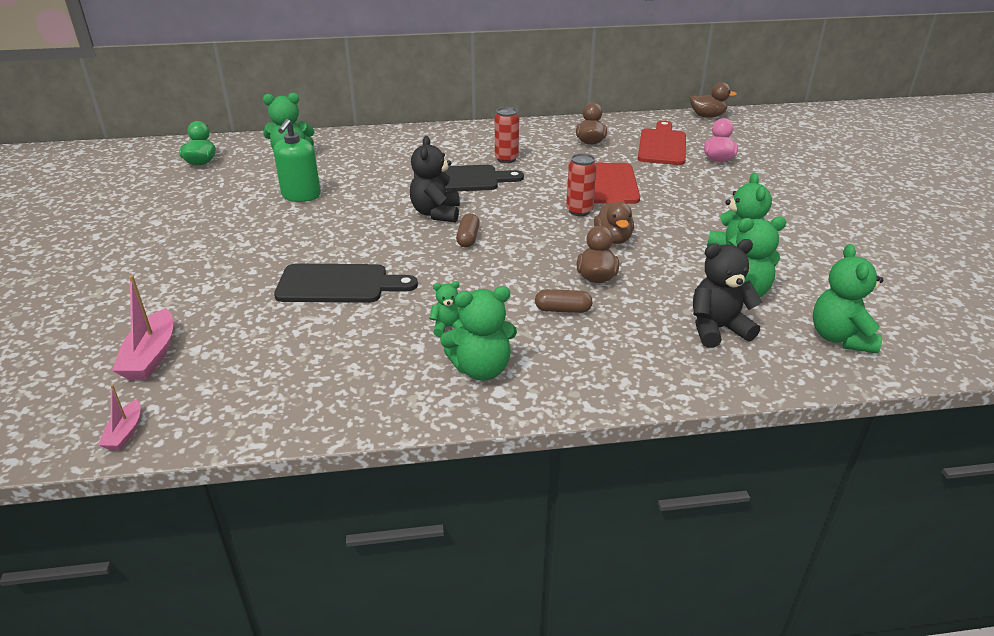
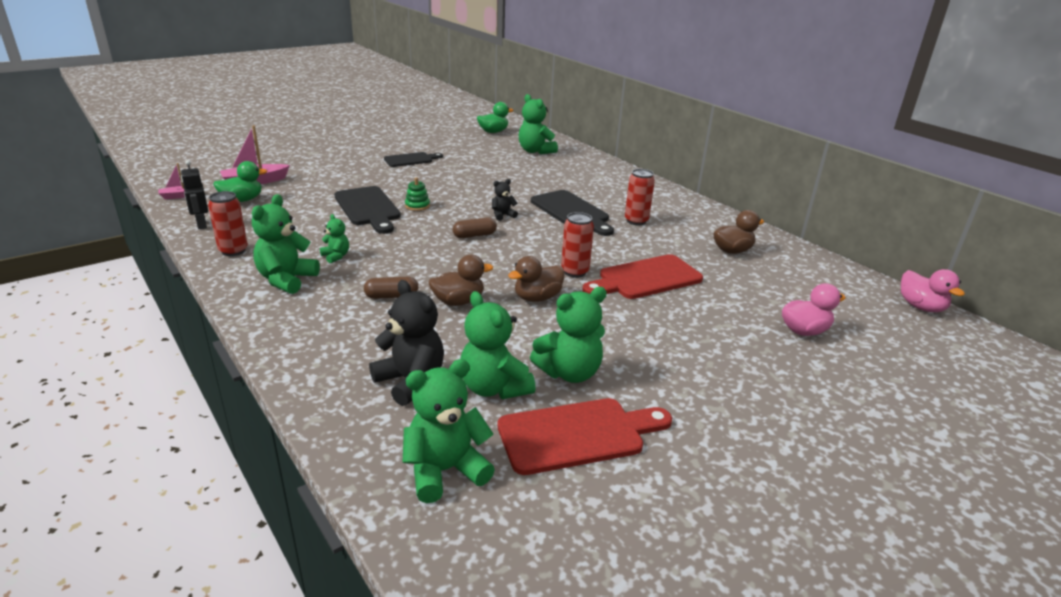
camera: 60 degrees right, 5 degrees down
(209, 375) = (242, 200): none -> green duck
(222, 229) = (411, 160): none -> black cutting board
(260, 420) = (201, 225): none -> black robot
(301, 196) = (480, 168): green soap dispenser -> none
(364, 253) = (417, 206): none -> green stacking toy
(371, 400) = (233, 251): none -> red can
(436, 213) = (503, 215): black teddy bear -> black teddy bear, size x0.53
(481, 369) = (286, 280): green teddy bear -> green teddy bear turned 60 degrees clockwise
(563, 310) = (391, 296): brown capsule -> brown capsule turned 75 degrees counterclockwise
(662, 145) = (786, 291): red cutting board -> red cutting board (577, 435)
(707, 116) = (921, 307): brown duck -> pink duck

